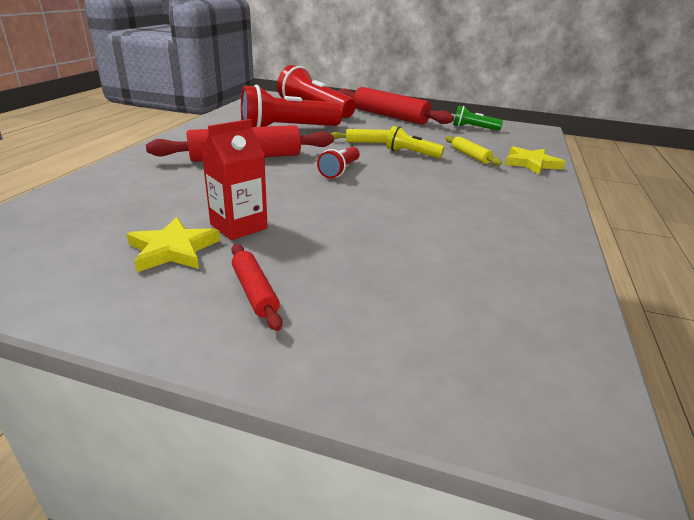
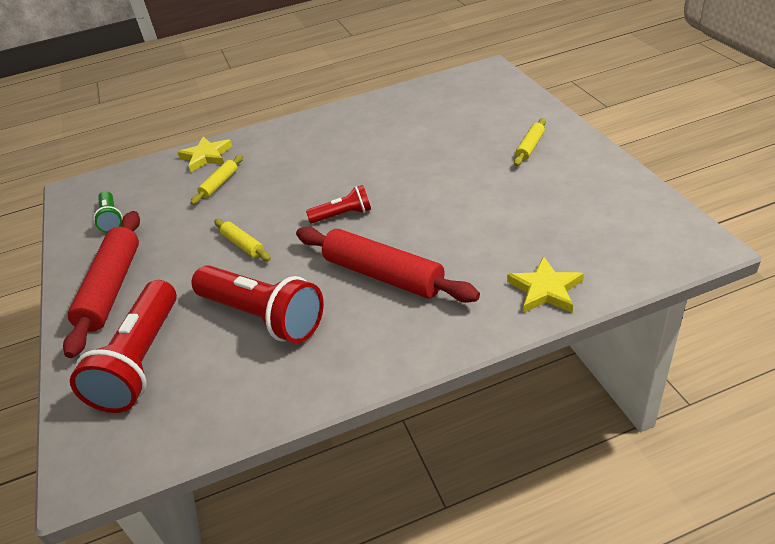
camera: 120 degrees left, 10 degrees up
(173, 249) = (545, 190): yellow star -> yellow star (545, 290)
(238, 226) = (490, 191): red carton -> none
(254, 292) = (530, 147): red rolling pin -> yellow rolling pin
(411, 153) = (250, 209): yellow flashlight -> none

